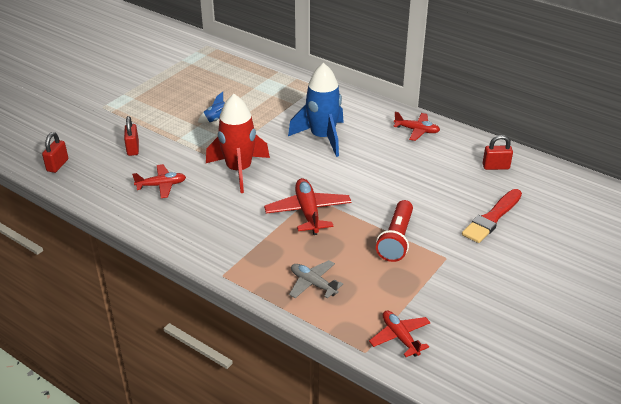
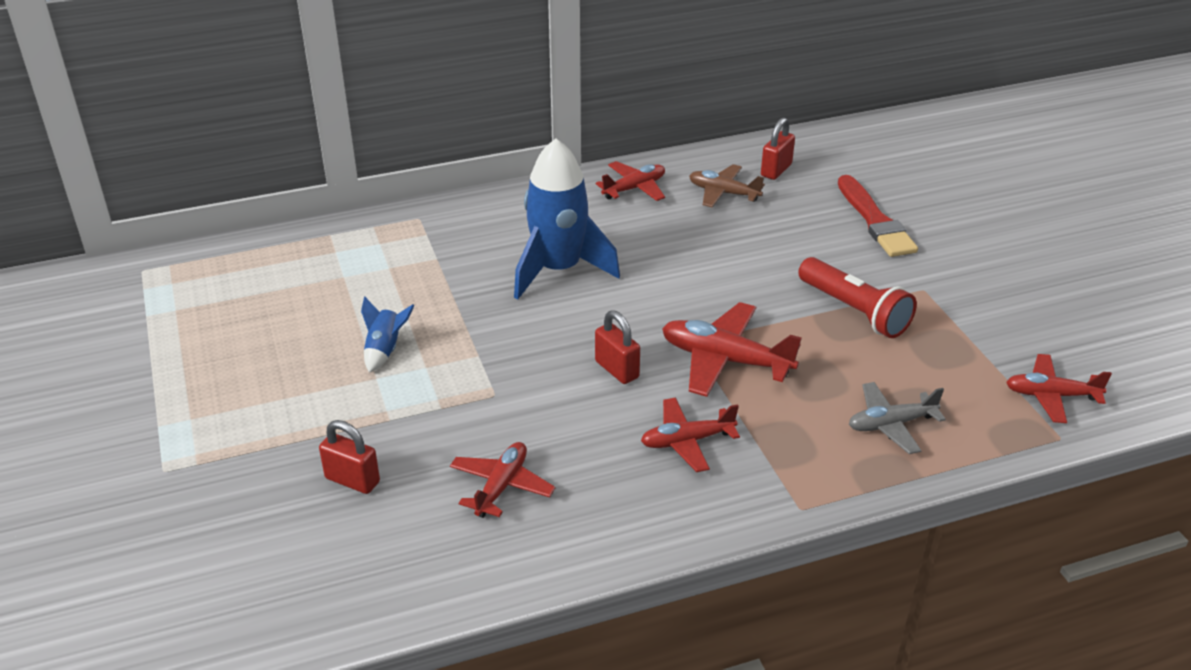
camera: 55 degrees left, 0 degrees up
(57, 165) = (286, 604): red padlock -> red padlock (617, 369)
(237, 223) = (687, 441): none -> red plane
(239, 170) = (552, 384): red rocket -> none
(449, 158) = (723, 193): none -> brown plane

